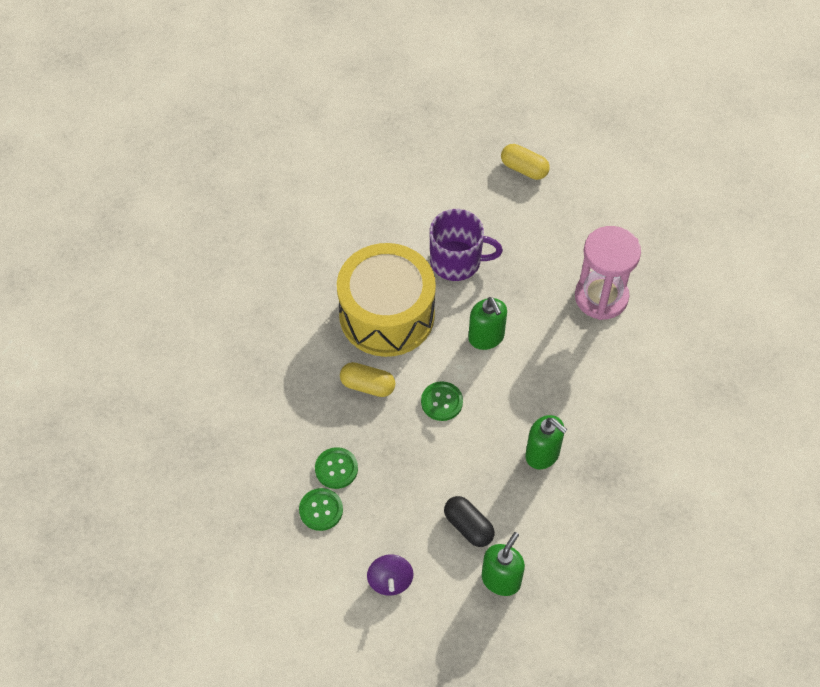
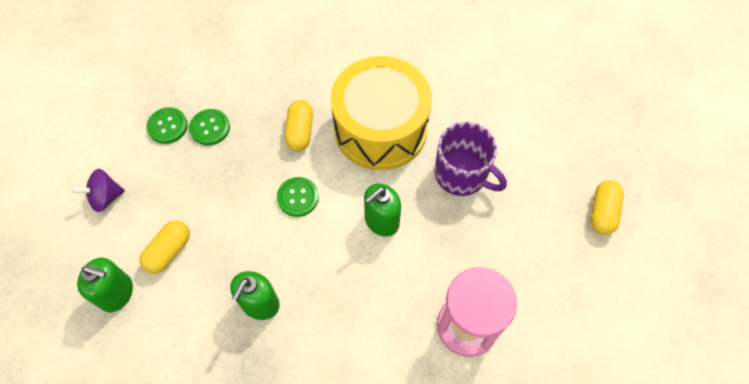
camera: 75 degrees right, 5 degrees up
(457, 261) = (462, 174): purple mug -> purple mug turned 45 degrees counterclockwise
(468, 526) = (169, 251): black capsule -> yellow capsule

